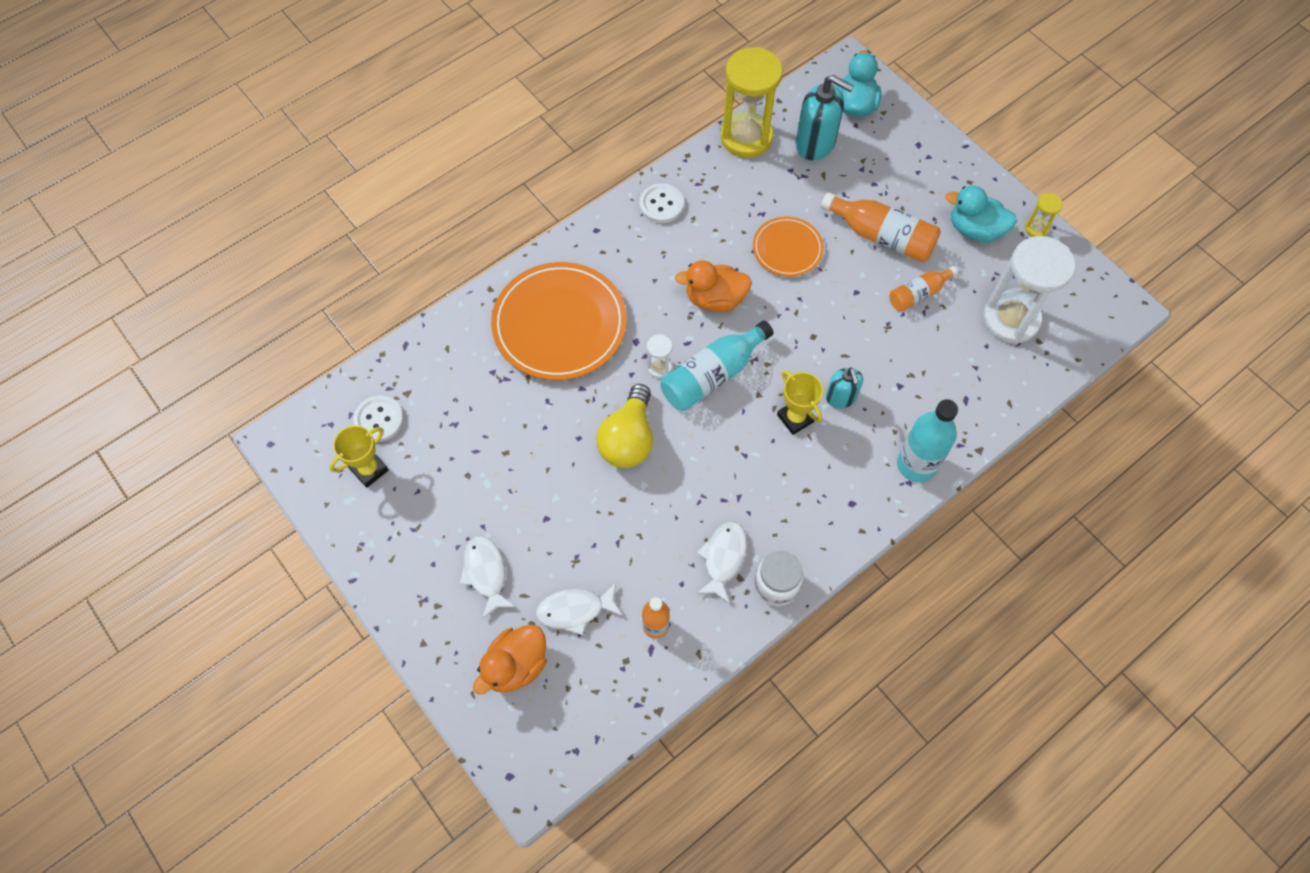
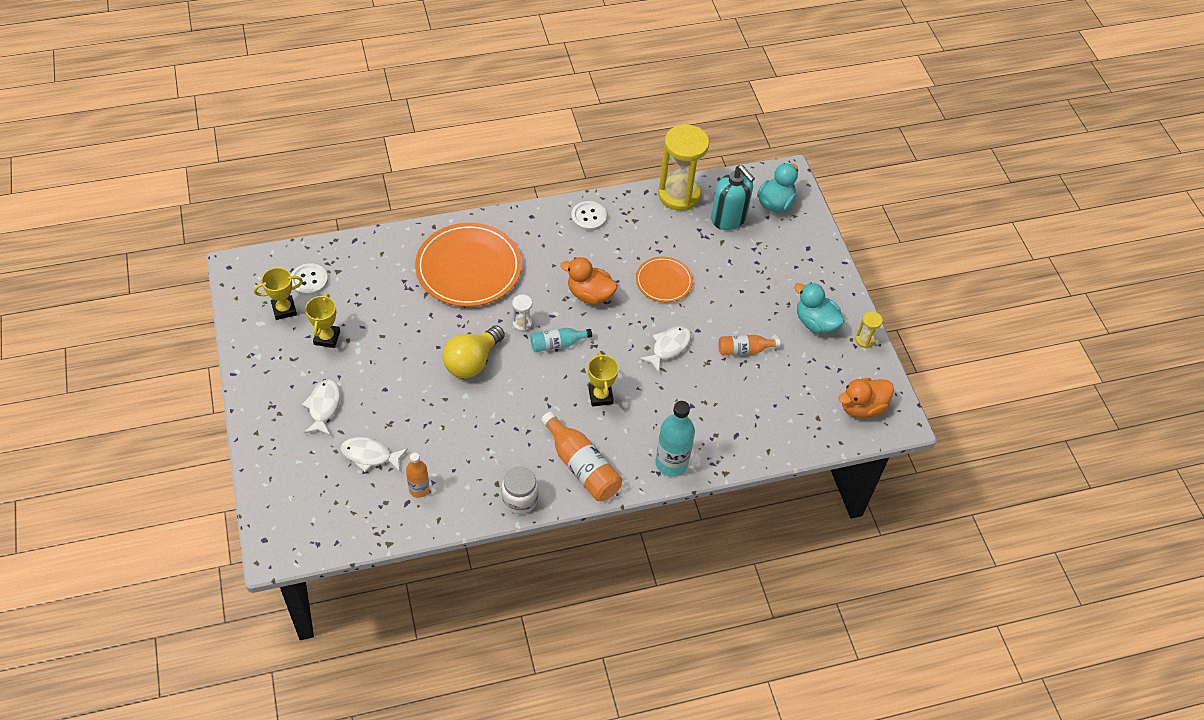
camera: 20 degrees right, 10 degrees down
(441, 483) = (327, 338): none -> yellow trophy
(516, 666) = (309, 473): orange duck -> orange duck (862, 407)
(712, 375) = (557, 344): turquoise bottle -> turquoise bottle, size x0.61
(723, 558) = (492, 466): white fish -> white fish (668, 347)
(841, 397) = (642, 396): turquoise soap dispenser -> none
(882, 236) = (740, 300): orange bottle -> orange bottle (581, 466)
(1010, 319) = (805, 394): white hourglass -> none

